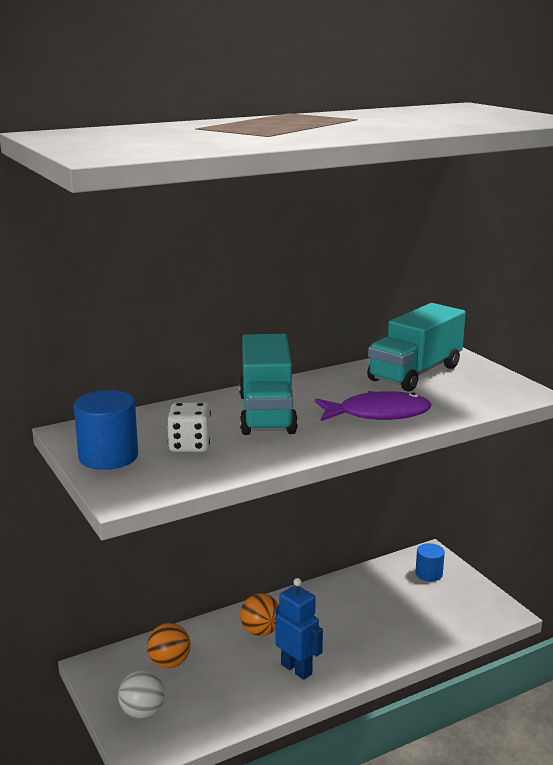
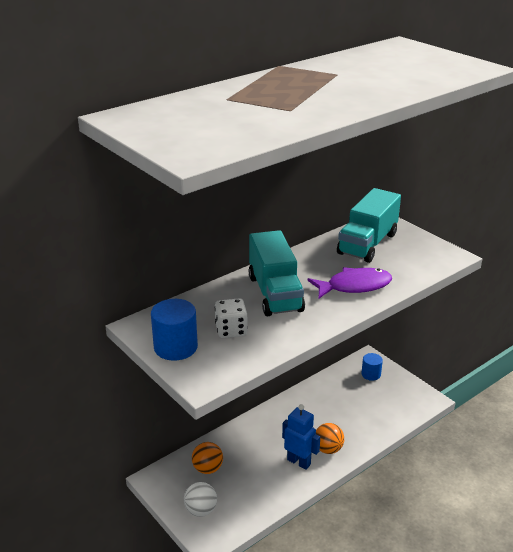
camera: 10 degrees left, 10 degrees up
(260, 631) = (265, 435): orange ball -> orange ball (328, 449)

